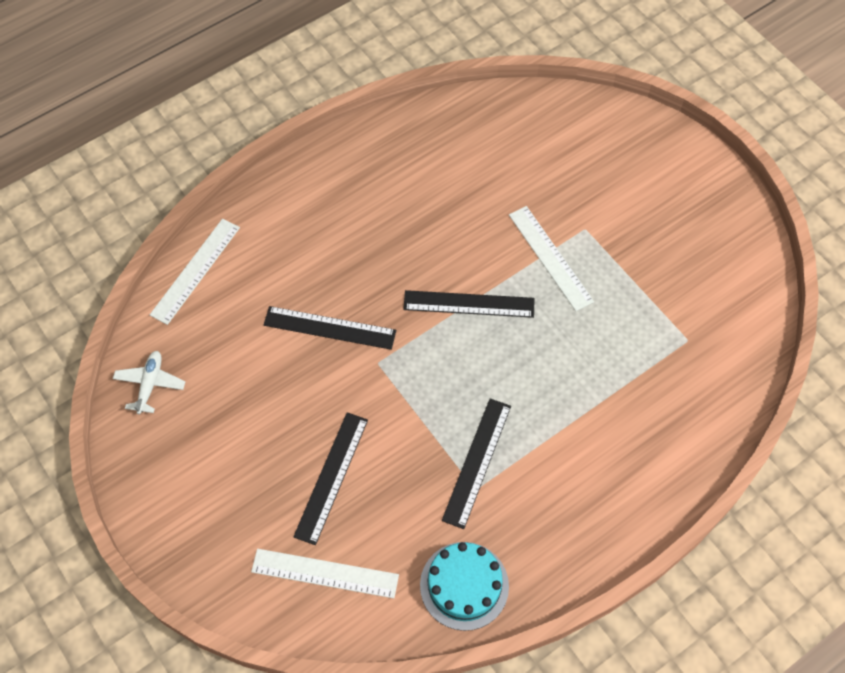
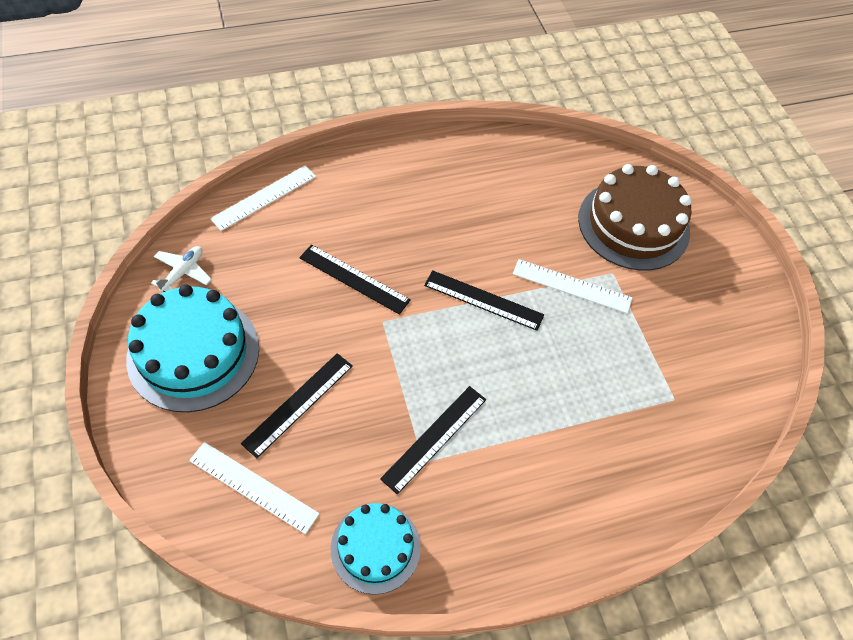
camera: 15 degrees right, 5 degrees down
(203, 464) = (193, 353): none -> turquoise cake
(550, 257) = (572, 286): white ruler -> white ruler turned 60 degrees counterclockwise
(588, 167) = (633, 224): none -> brown cake

